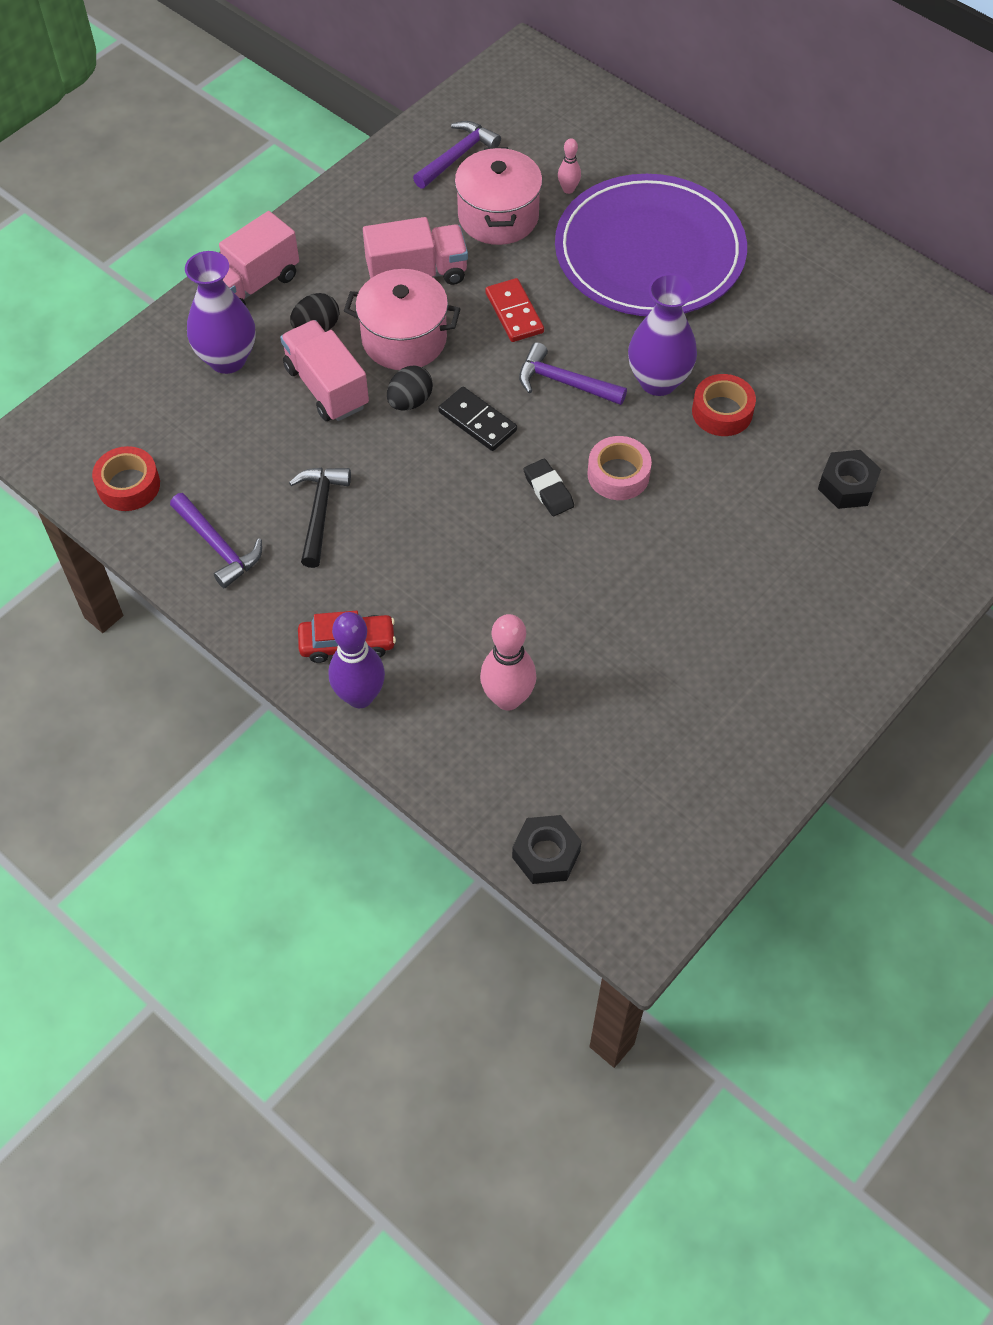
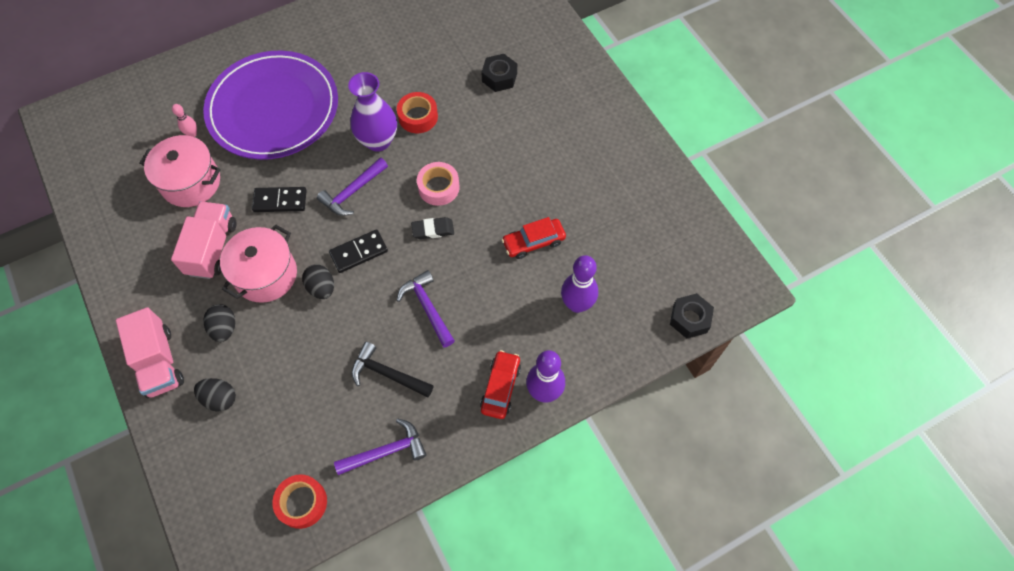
camera: 70 degrees left, 5 degrees up
(227, 359) = (220, 398): purple vase -> black egg
(326, 387) = (281, 337): pink truck -> none
(457, 156) = (120, 189): purple hammer -> purple hammer (427, 308)
(508, 698) = (577, 304): pink bowling pin -> purple bowling pin
(514, 313) = (280, 201): red domino -> black domino
(584, 615) = (533, 242): none -> red car

